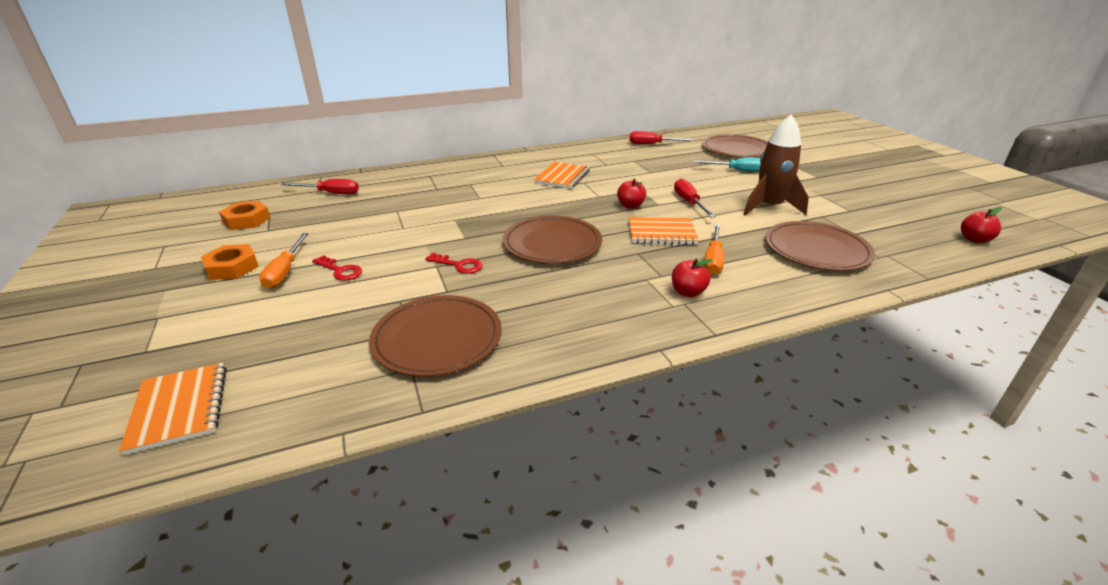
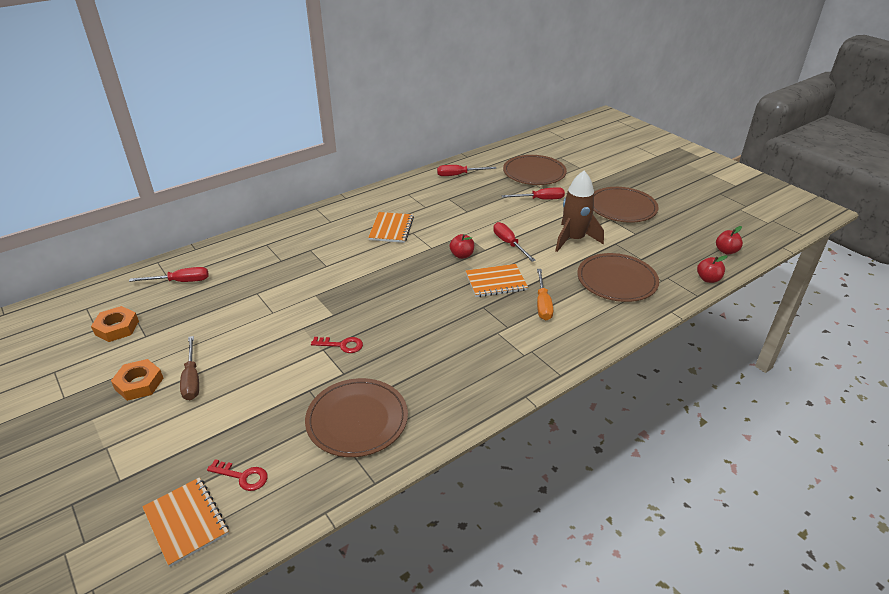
camera: 15 degrees left, 5 degrees up
(285, 272) = (192, 379): orange screwdriver -> brown screwdriver
(340, 271) = (241, 369): red key -> red key (243, 476)
(552, 243) = (410, 308): brown plate -> brown plate (622, 207)
(688, 292) = (531, 340): red apple -> red apple (708, 279)
(738, 171) = (540, 199): turquoise screwdriver -> red screwdriver

